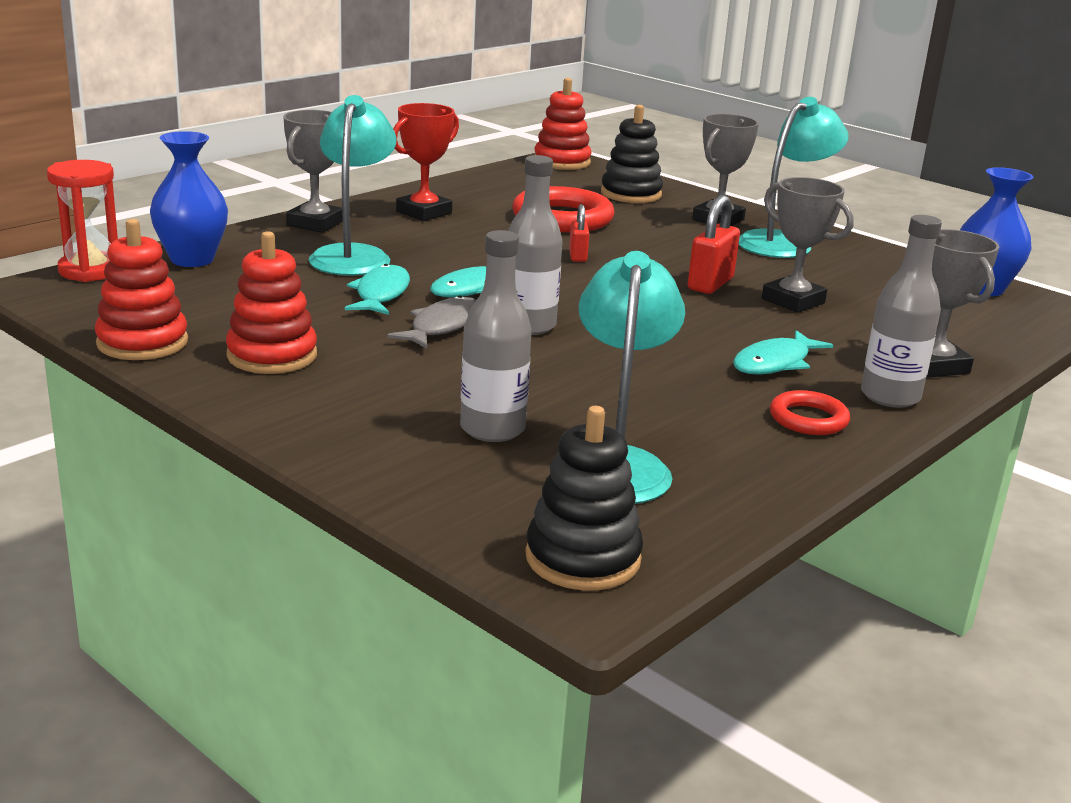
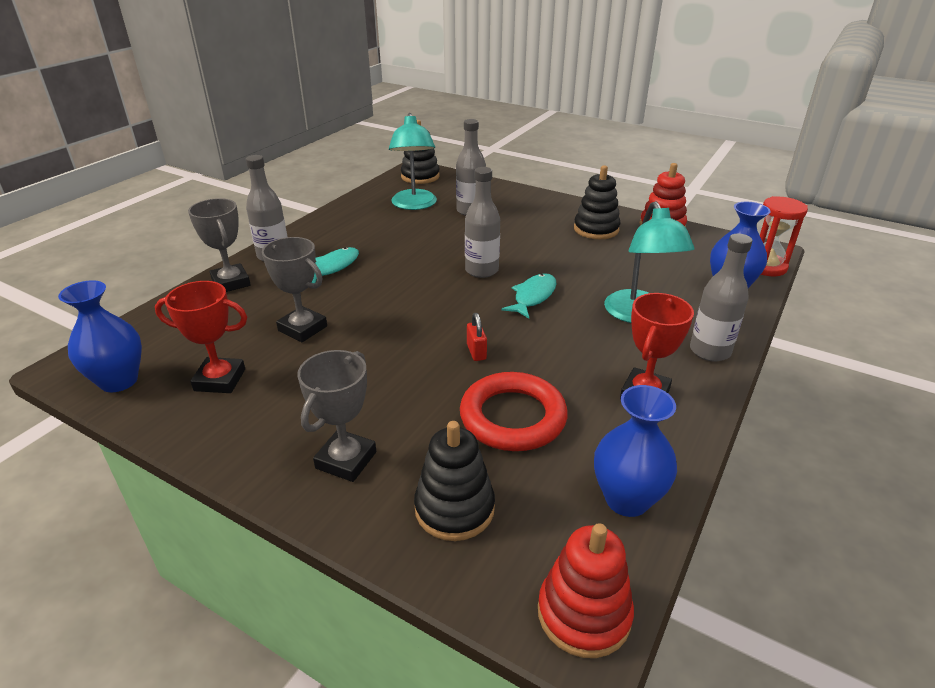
camera: 170 degrees right, 10 degrees up
(272, 355) = (596, 229): red stacking toy -> black stacking toy
(315, 223) = (710, 351): grey trophy -> grey bottle
(381, 294) = (585, 280): turquoise fish -> none
(442, 326) = (530, 261): grey fish -> none
(498, 181) = (627, 499): none -> blue vase
(710, 284) = (365, 336): red padlock -> none
(783, 242) = (282, 423): turquoise lamp -> none
(808, 419) = (324, 236): red ring -> none
(867, 275) = (220, 380): none -> red trophy

